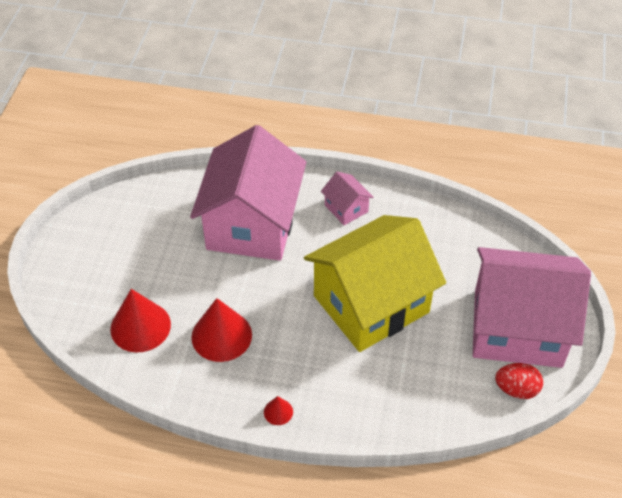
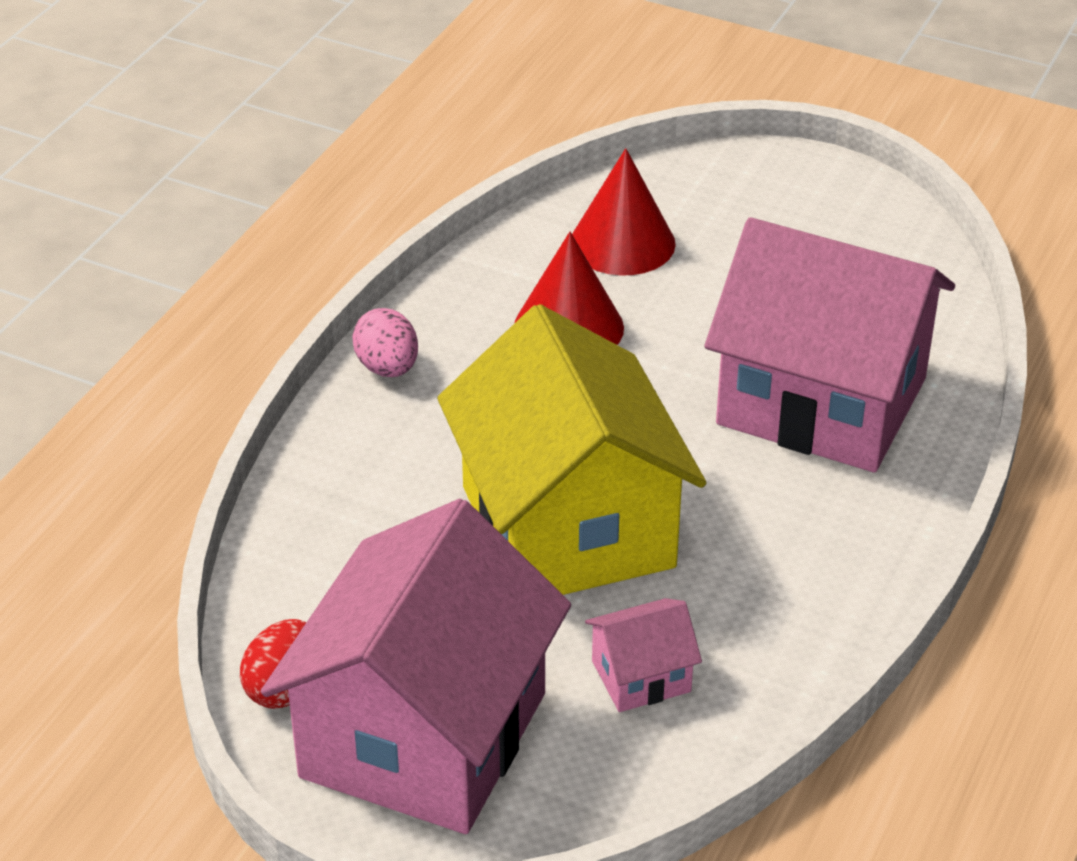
camera: 105 degrees right, 10 degrees down
(278, 412) = (387, 368): red cone -> pink egg
(346, 208) = (832, 543): pink house -> pink house (641, 676)

